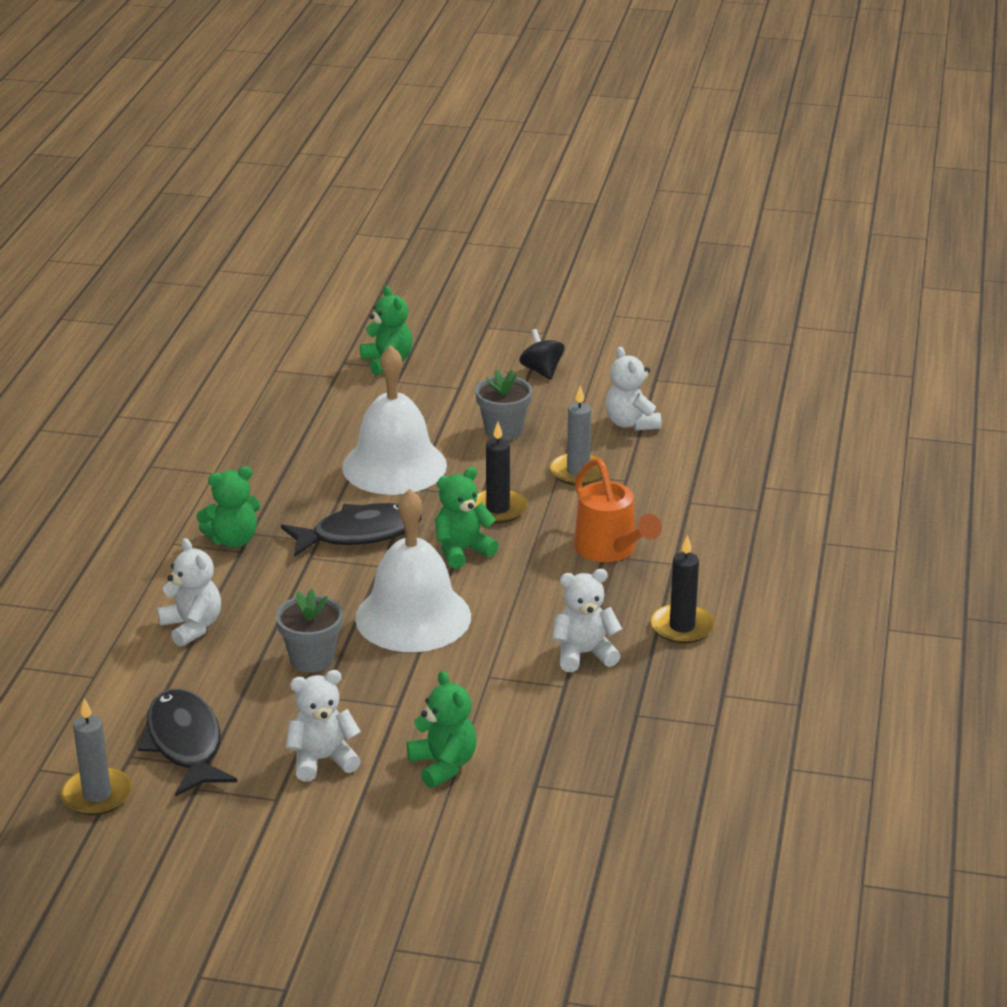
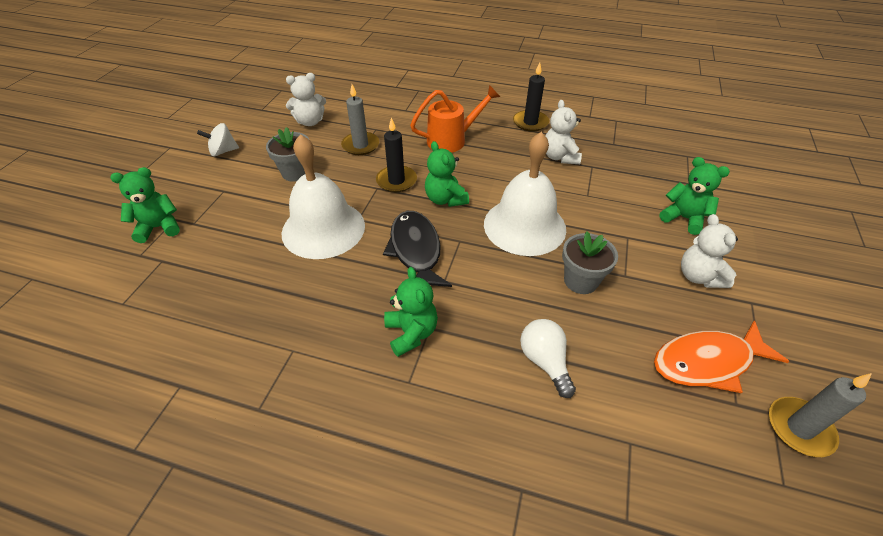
camera: 85 degrees left, 15 degrees up
(185, 743) = (707, 362): black fish -> orange fish
(192, 627) = (545, 361): white teddy bear -> white light bulb
(443, 765) = (684, 218): green teddy bear -> green teddy bear turned 60 degrees clockwise
(542, 371) = (223, 151): black spinning top -> white spinning top

